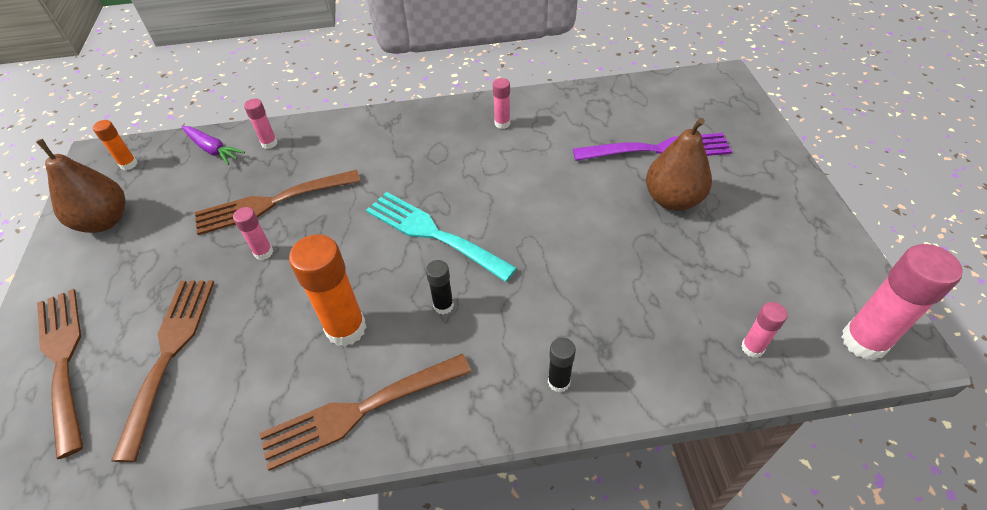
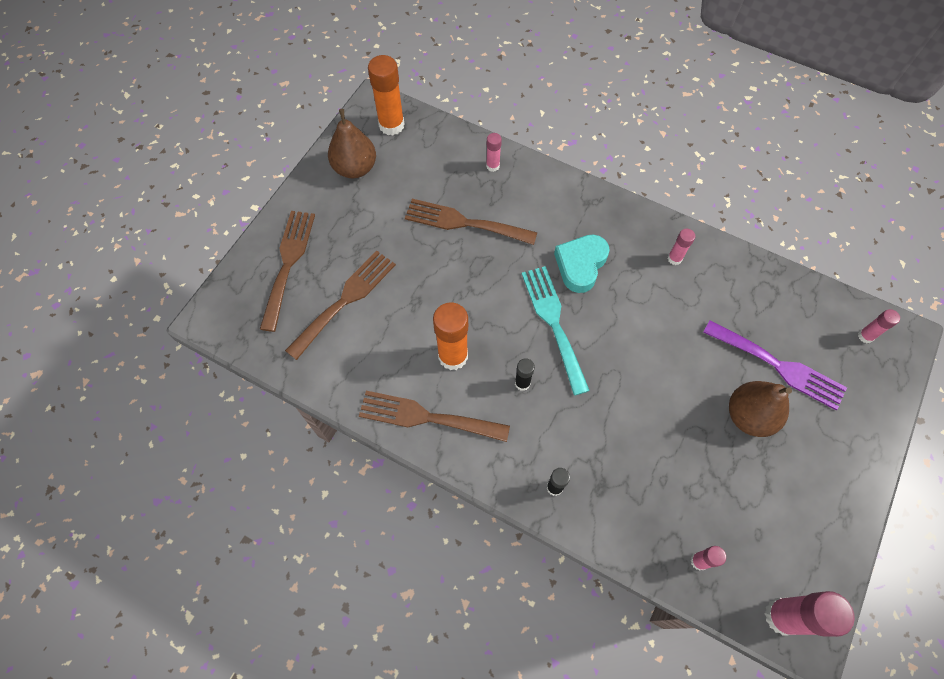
camera: 35 degrees right, 15 degrees up
(129, 164) = (391, 125): orange glue stick -> orange glue stick, size x1.93
(212, 149) = (452, 147): purple carrot -> none
(263, 252) = (437, 262): pink glue stick -> pink glue stick (865, 336)
(421, 173) = (580, 265): none -> turquoise heart

